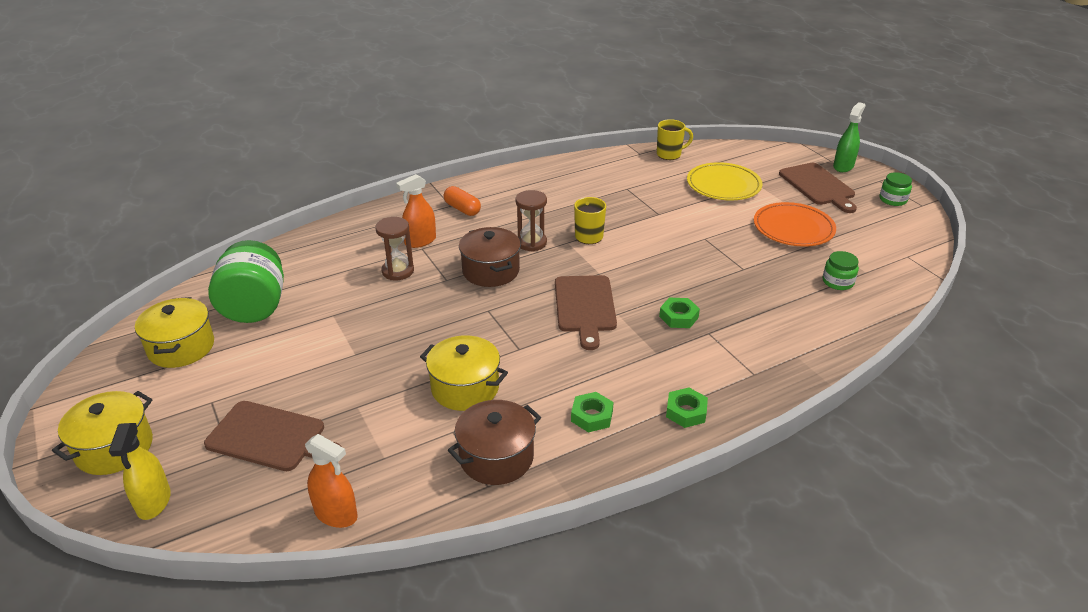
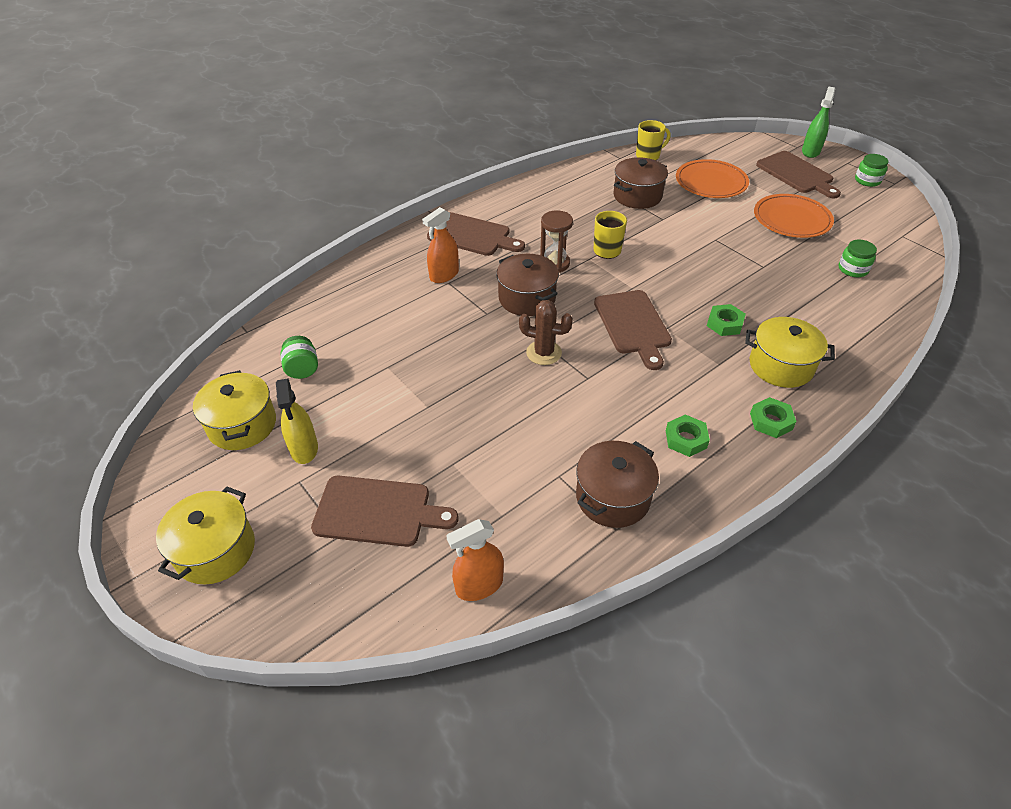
camera: 10 degrees left, 10 degrees up
(154, 502) = (283, 604): yellow spray bottle -> yellow spray bottle (304, 448)
(254, 307) = (302, 369): green jar -> green jar, size x0.50
(336, 514) = (479, 585): orange spray bottle -> orange spray bottle turned 135 degrees clockwise
(398, 271) = (434, 310): brown hourglass -> none
(462, 209) = (472, 235): orange capsule -> brown cutting board
(465, 388) = (552, 427): yellow pot -> yellow pot (781, 366)
(486, 321) = (544, 353): none -> brown cactus
(642, 190) = (637, 196): none -> brown pot
(723, 185) = (711, 182): yellow plate -> orange plate

